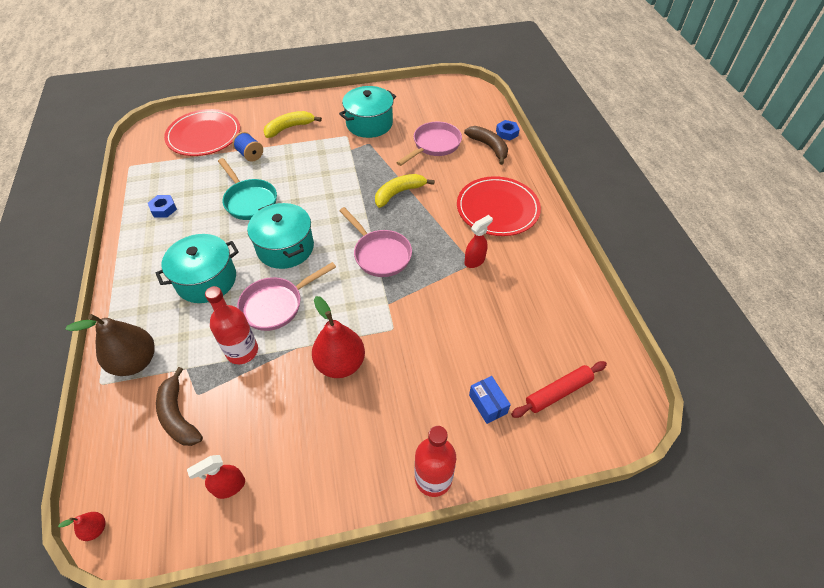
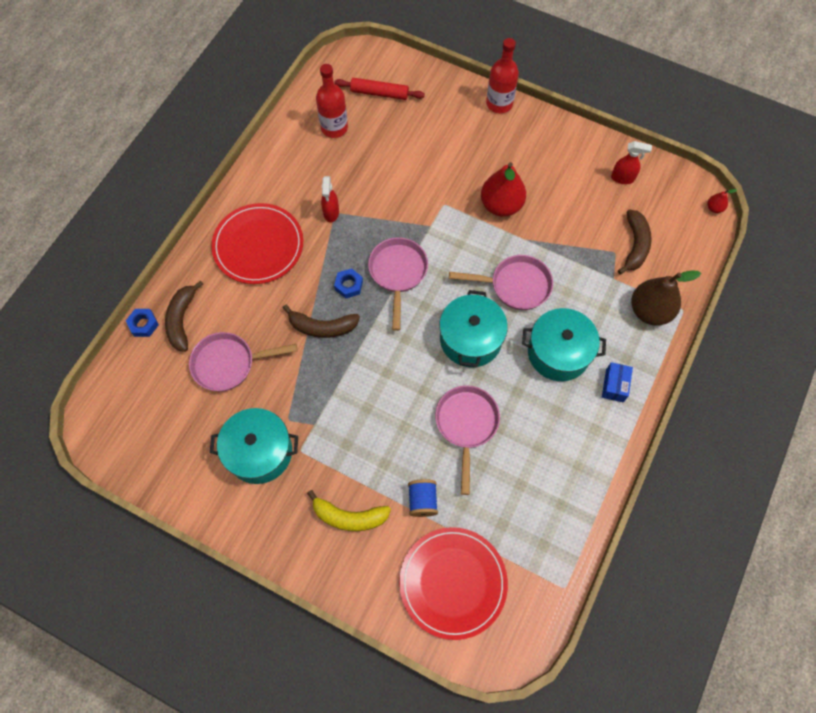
camera: 140 degrees left, 15 degrees up
(163, 209) = (556, 478): blue nut -> blue nut (348, 285)
(242, 351) = (565, 264): red bottle -> red bottle (334, 128)
(249, 201) = (466, 425): turquoise pan -> pink pan
(399, 193) = (322, 327): yellow banana -> brown banana
(475, 261) = (331, 213): red spray bottle -> red spray bottle turned 90 degrees counterclockwise
(488, 404) = (429, 116): blue box -> blue box (614, 385)

